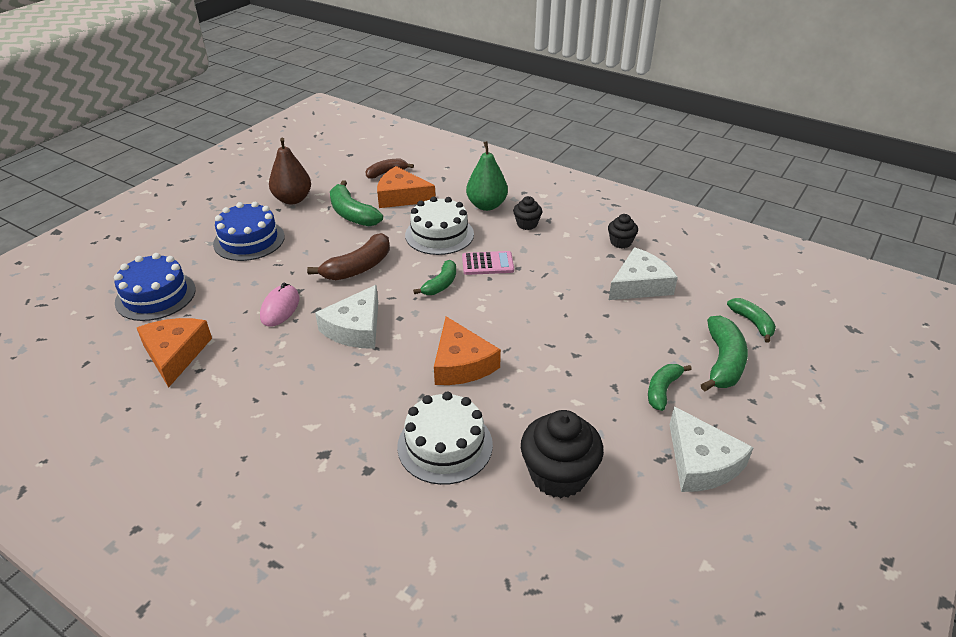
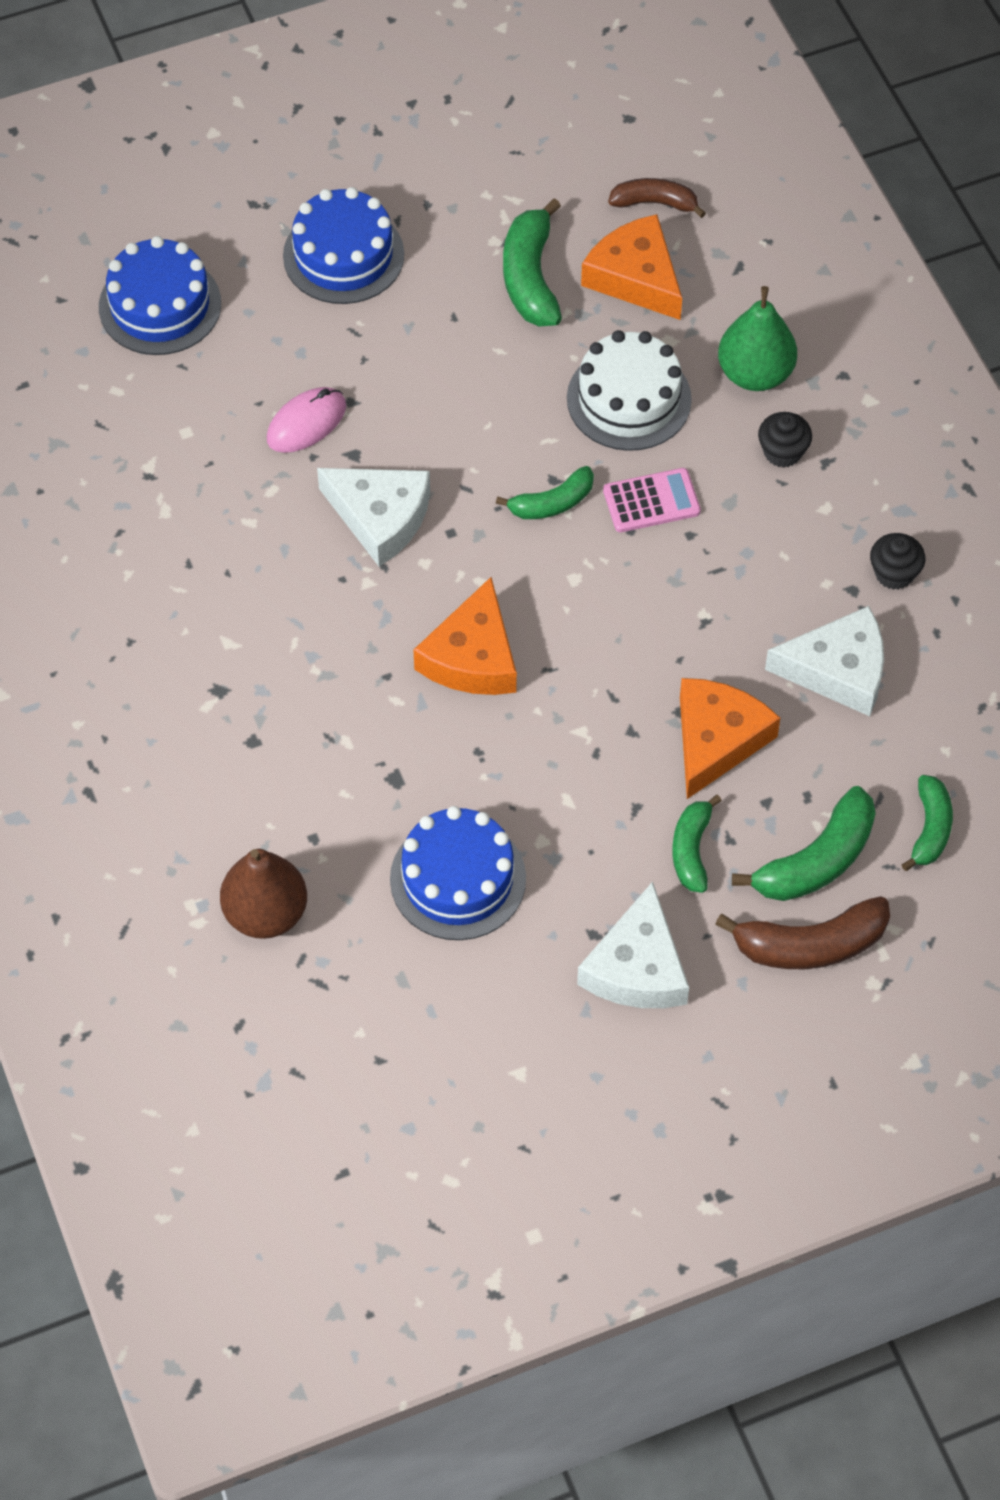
camera: 35 degrees right, 20 degrees up
(175, 354) = (134, 431): orange cheese -> orange cheese (716, 740)
(293, 199) = (462, 191): brown pear -> brown pear (265, 913)
(355, 328) = (380, 517): white cheese -> white cheese turned 120 degrees counterclockwise
(358, 267) = (461, 403): brown banana -> brown banana (810, 945)
(445, 445) = (361, 762): white cake -> none
(487, 264) = (651, 501): pink calculator -> pink calculator turned 45 degrees counterclockwise
(558, 475) = (458, 879): black cupcake -> blue cake
(662, 390) = (691, 850): green banana -> green banana turned 60 degrees counterclockwise

